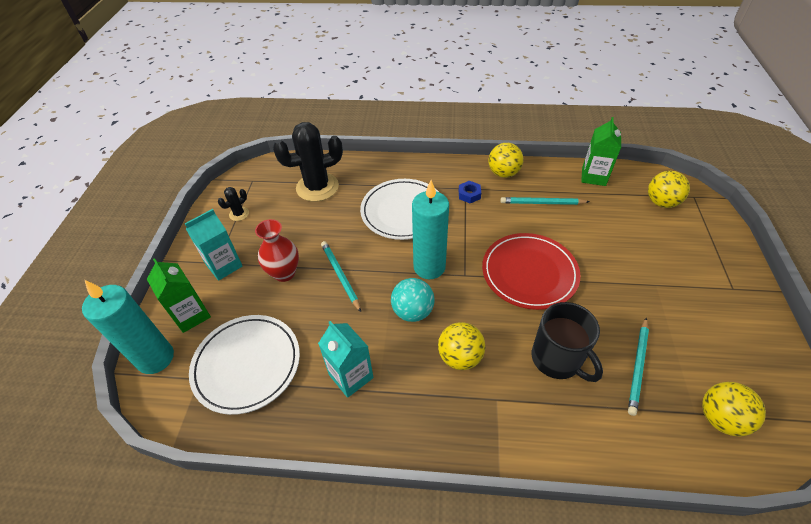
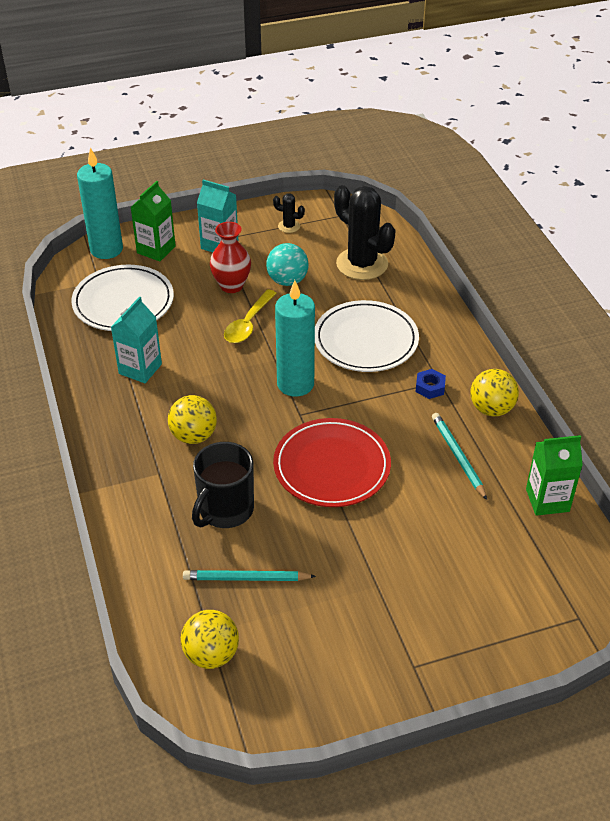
camera: 65 degrees right, 5 degrees down
(340, 276) = (248, 324): turquoise pencil -> yellow spoon
(413, 311) = (231, 388): turquoise ball -> turquoise ball (287, 281)
(661, 202) = (540, 580): yellow ball -> none

